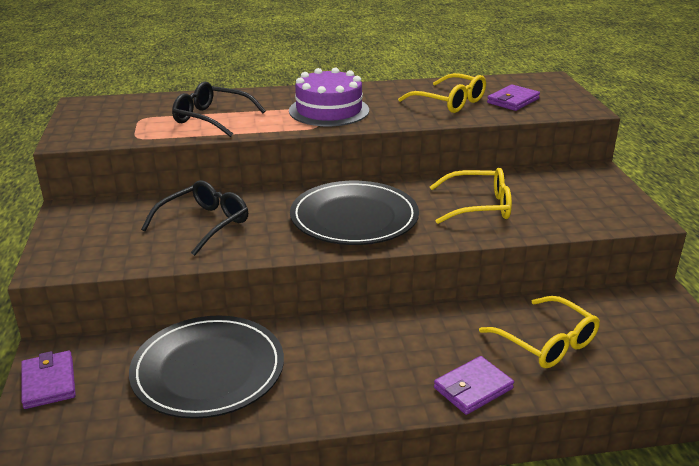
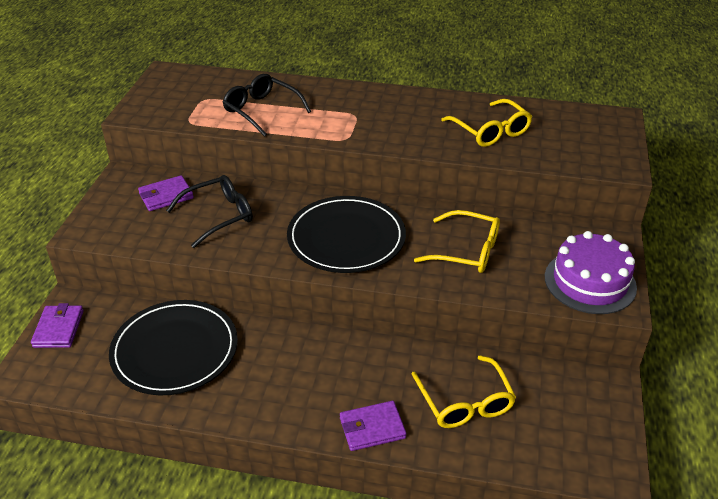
camera: 20 degrees right, 10 degrees up
(329, 110) = (369, 120): purple cake -> purple cake (590, 282)
(513, 101) = (555, 141): purple wallet -> purple wallet (166, 196)

